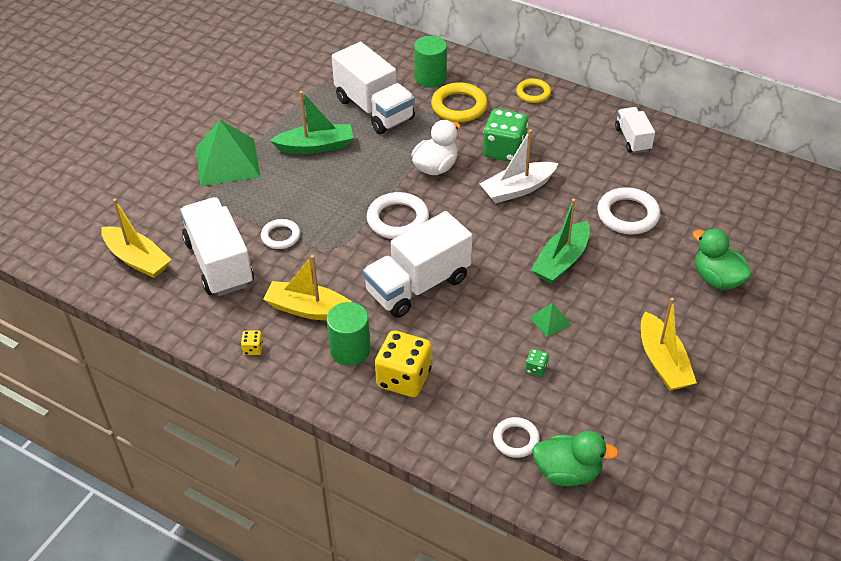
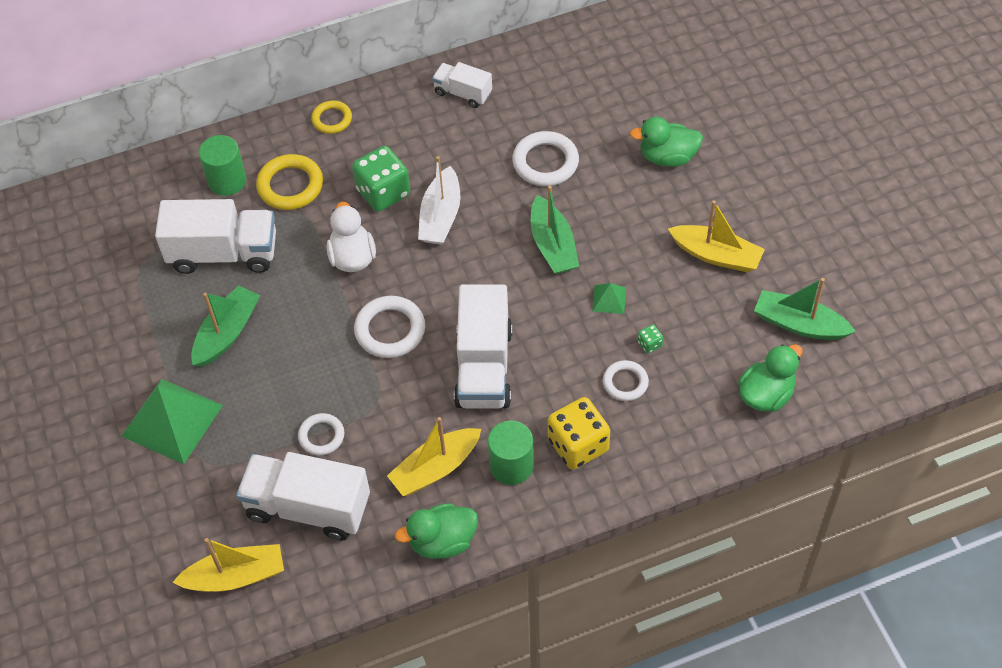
camera: 50 degrees left, 10 degrees up
(253, 349) = (442, 541): yellow dice -> green duck
(516, 439) = (707, 408): white ring -> white ring (625, 382)
(659, 455) = (799, 324): none -> green boat

